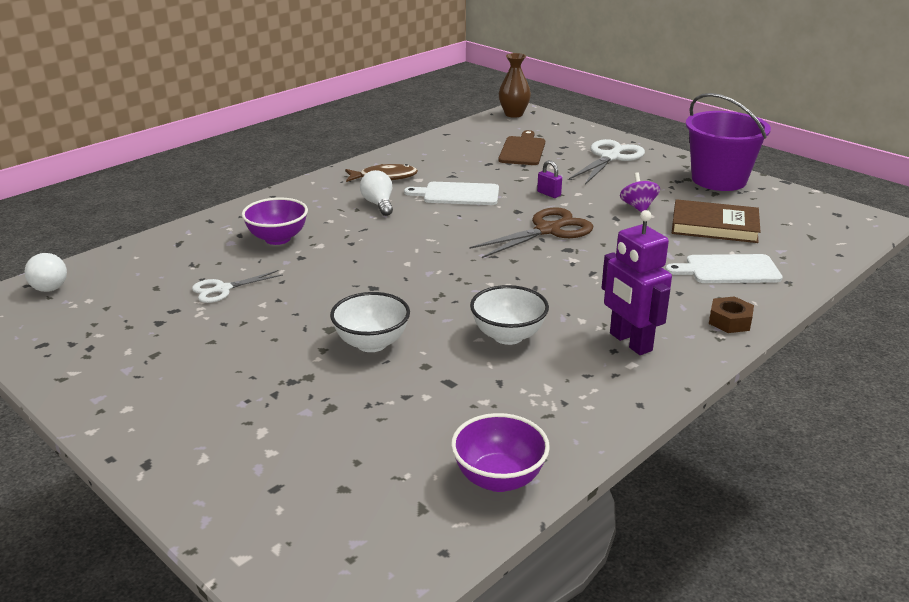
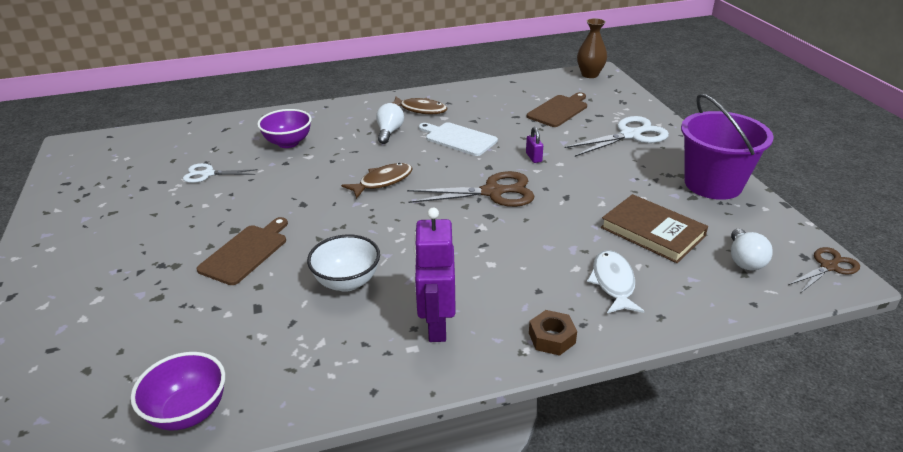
camera: 30 degrees right, 5 degrees up
(49, 285) = (120, 139): white light bulb -> white light bulb (744, 260)
(371, 343) = (246, 252): white bowl -> brown cutting board
(431, 248) = (382, 182): none -> brown fish
(638, 207) = (599, 191): purple spinning top -> none
(728, 270) = (613, 283): white cutting board -> white fish
(859, 216) = (828, 267): none -> brown scissors

